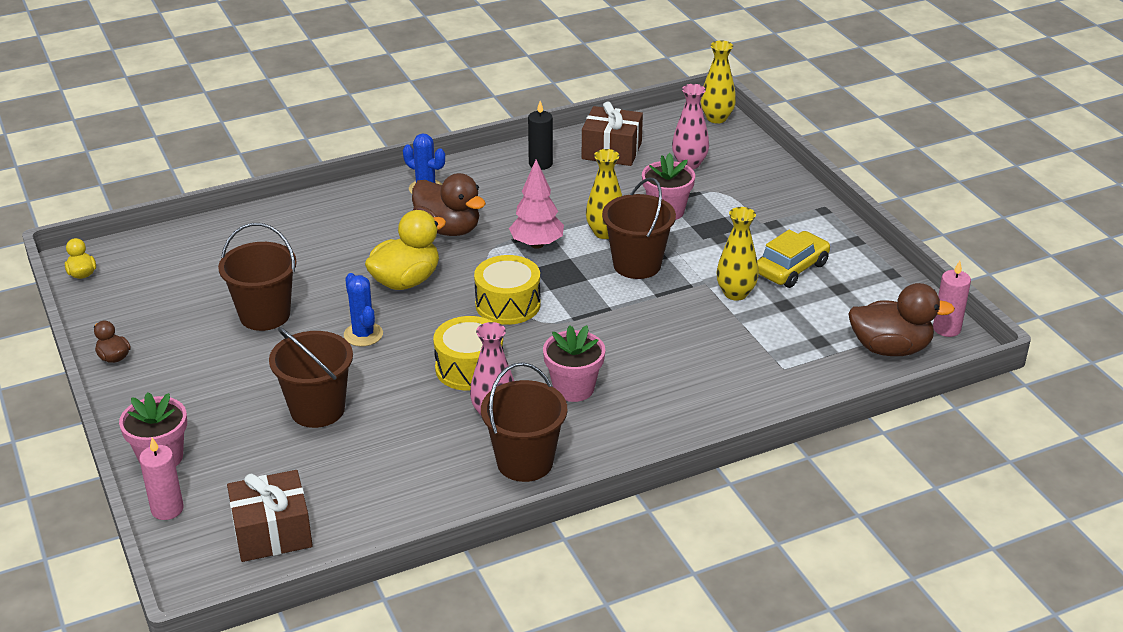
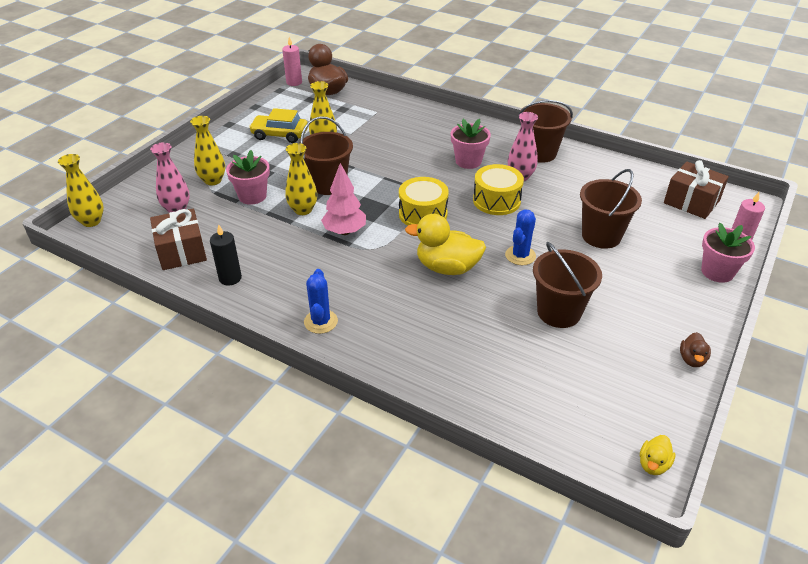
camera: 125 degrees left, 5 degrees up
(448, 229) = (366, 280): brown duck -> none
(725, 196) = (213, 180): none -> yellow vase

